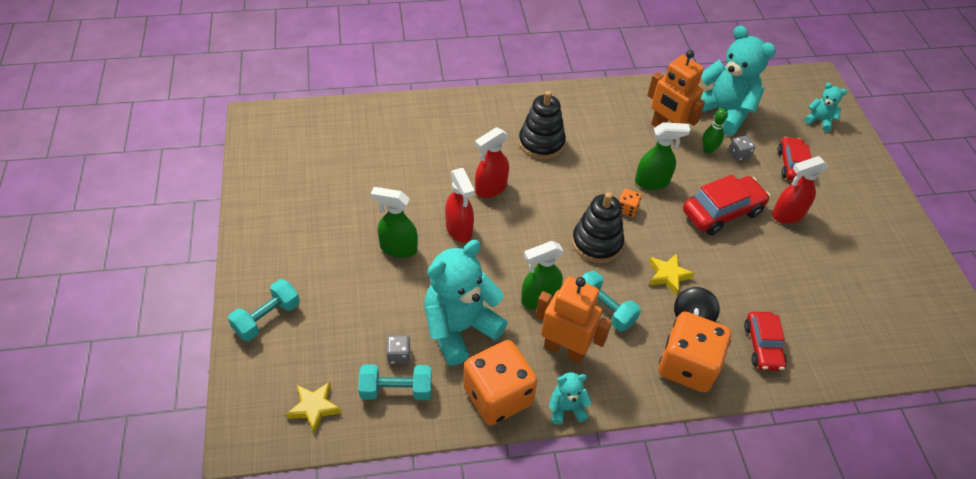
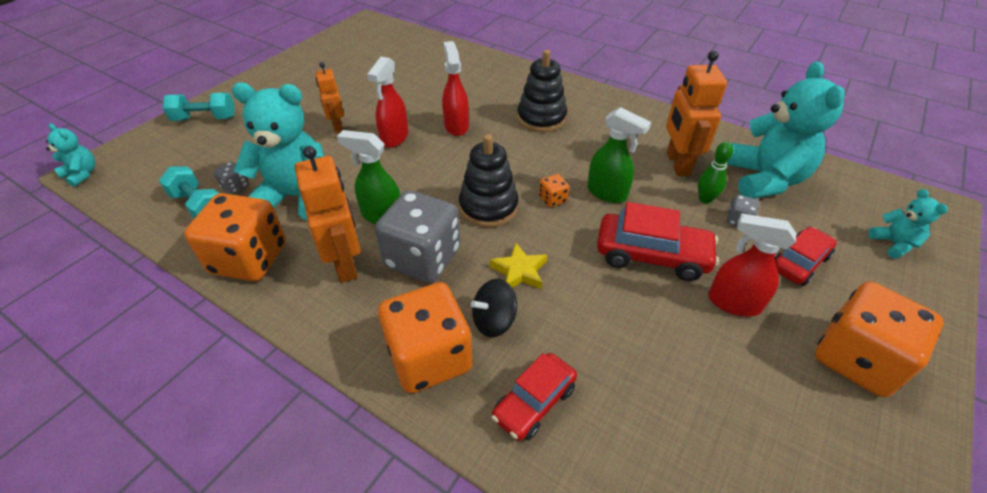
camera: 45 degrees right, 5 degrees down
(314, 407) = (143, 182): yellow star -> none
(398, 248) = (337, 126): green spray bottle -> orange robot
(490, 188) = (456, 126): red spray bottle -> red spray bottle turned 75 degrees clockwise
(566, 408) = (279, 307): turquoise teddy bear -> turquoise teddy bear (82, 174)
(604, 309) = (422, 258): turquoise dumbbell -> grey dice
(862, 209) = (856, 359): none -> orange dice

